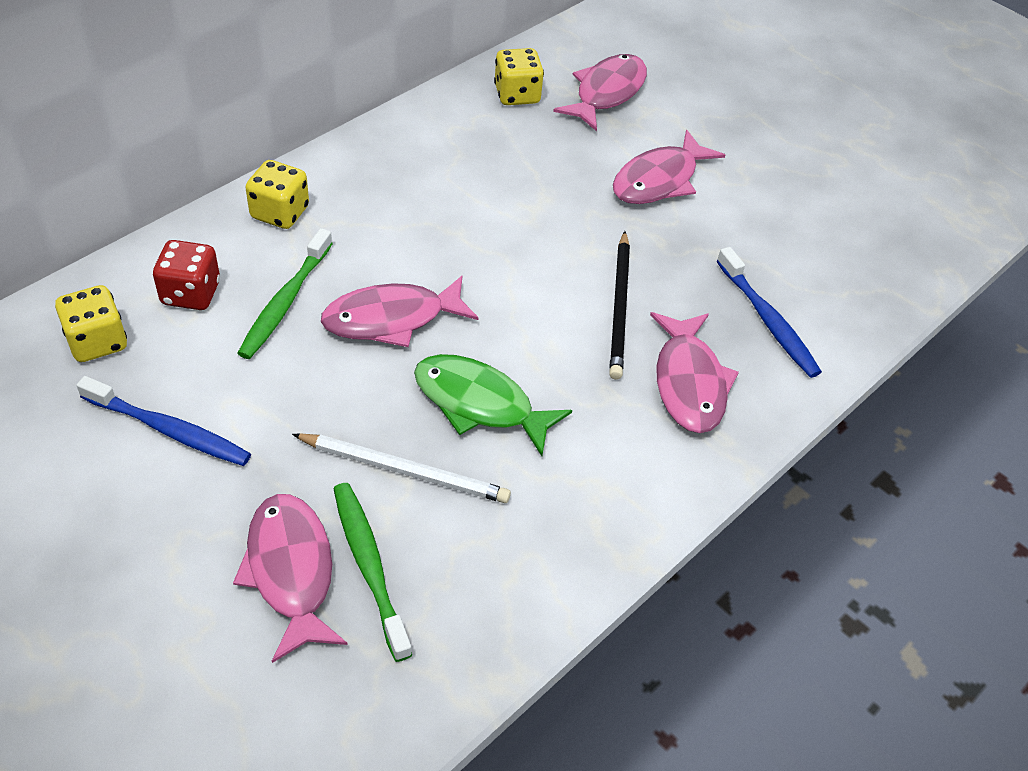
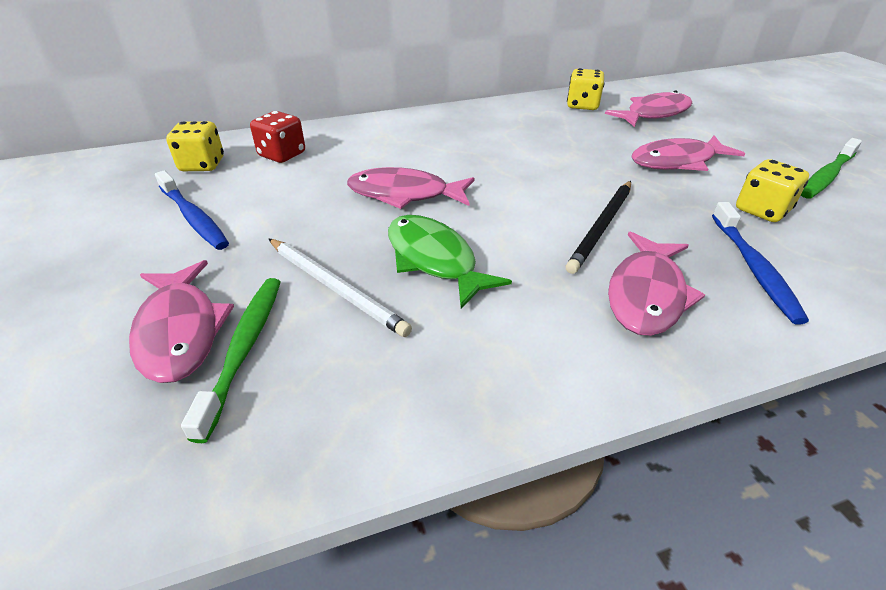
camera: 30 degrees right, 10 degrees down
(280, 213) = (374, 130): yellow dice -> yellow dice (761, 210)
(285, 302) = (338, 170): green toothbrush -> green toothbrush (826, 176)
(291, 571) = (180, 331): pink fish -> pink fish turned 150 degrees clockwise

